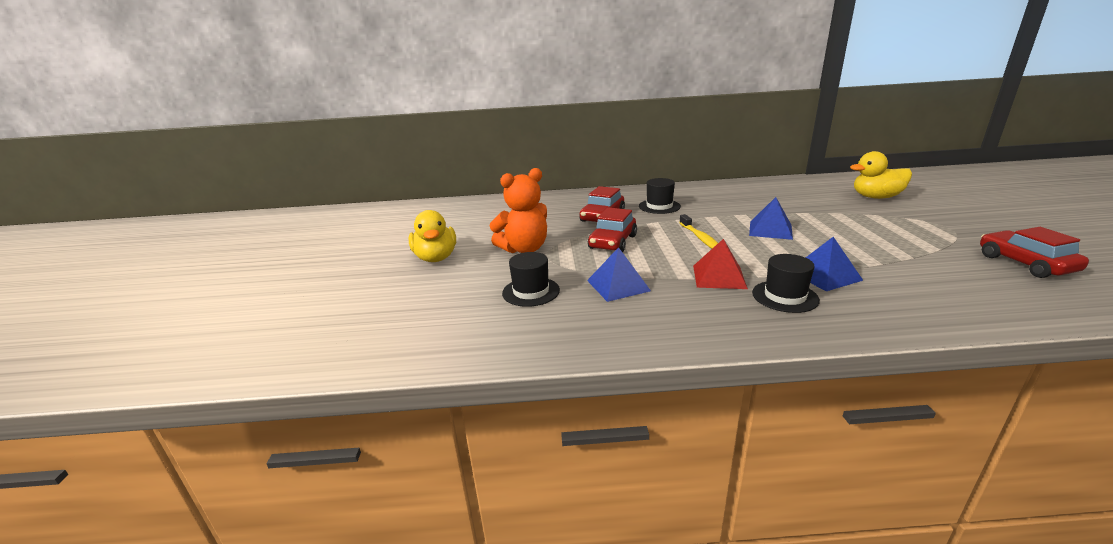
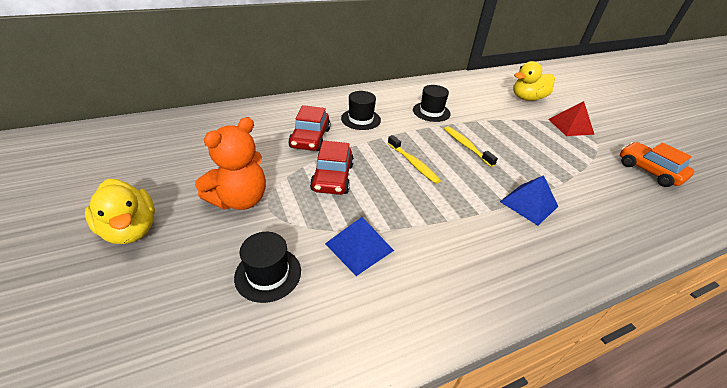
camera: 25 degrees left, 15 degrees up
(719, 276) = (447, 218): red pyramid -> red pyramid (570, 126)
(770, 230) = (466, 146): blue pyramid -> yellow toothbrush
(785, 296) = (510, 238): black hat -> black hat (431, 112)
(1025, 263) = (649, 171): red car -> orange car

